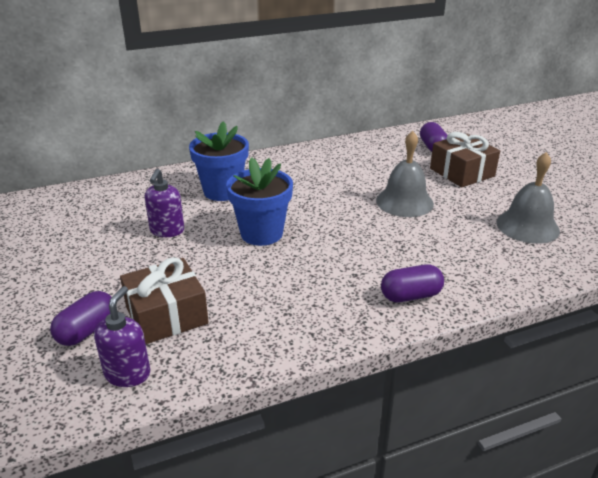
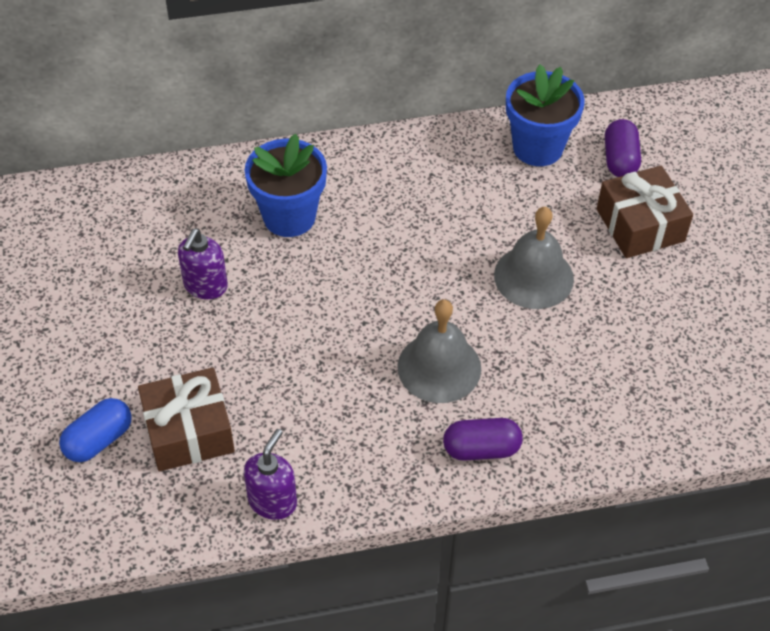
camera: 10 degrees right, 20 degrees up
(87, 331) = (99, 440): purple capsule -> blue capsule
(127, 373) = (139, 508): purple soap dispenser -> purple soap dispenser (272, 501)
(261, 233) = (325, 310): blue flower pot -> blue flower pot (537, 147)
(527, 226) = (683, 351): grey bell -> grey bell (439, 367)

